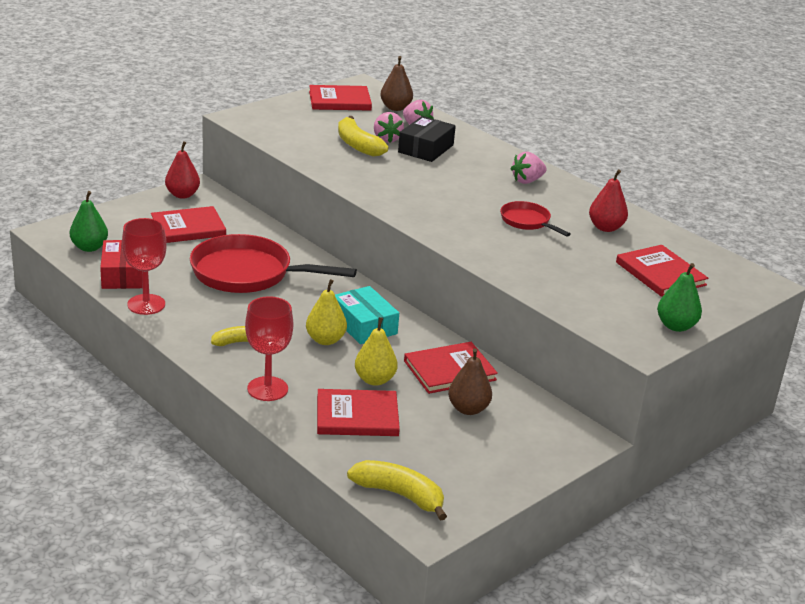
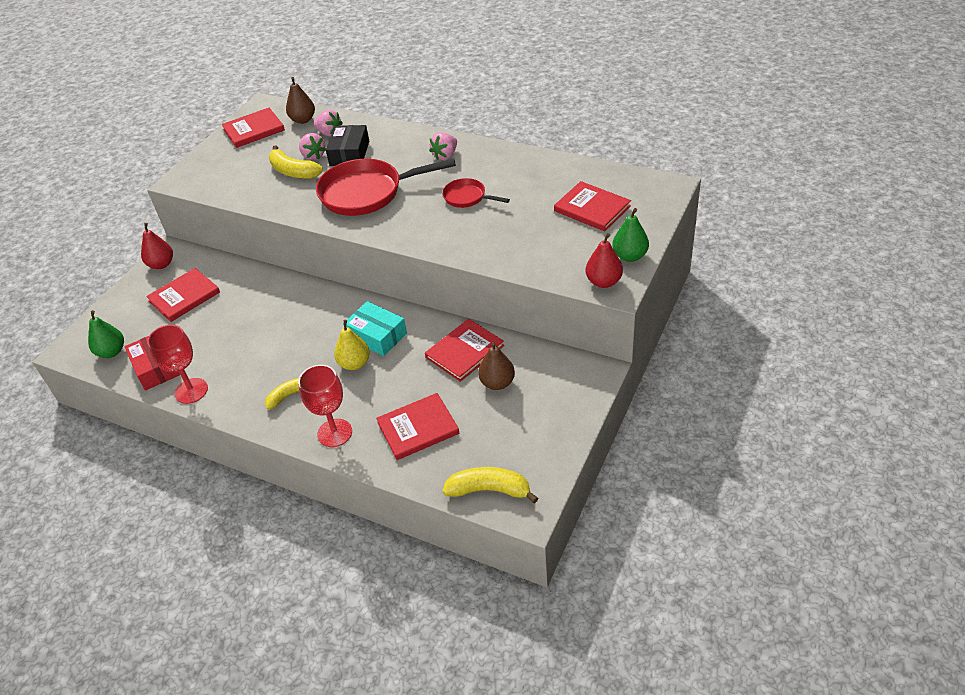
camera: 15 degrees left, 15 degrees up
(248, 273) = (258, 323): red pan -> red pan (367, 193)
(375, 380) = (413, 386): yellow pear -> none
(605, 228) = (528, 179): red pear -> red pear (603, 282)

